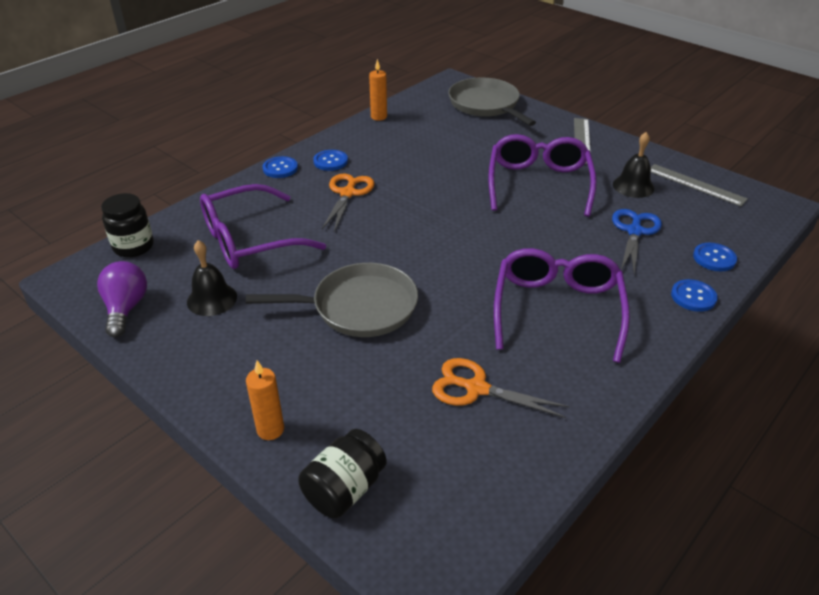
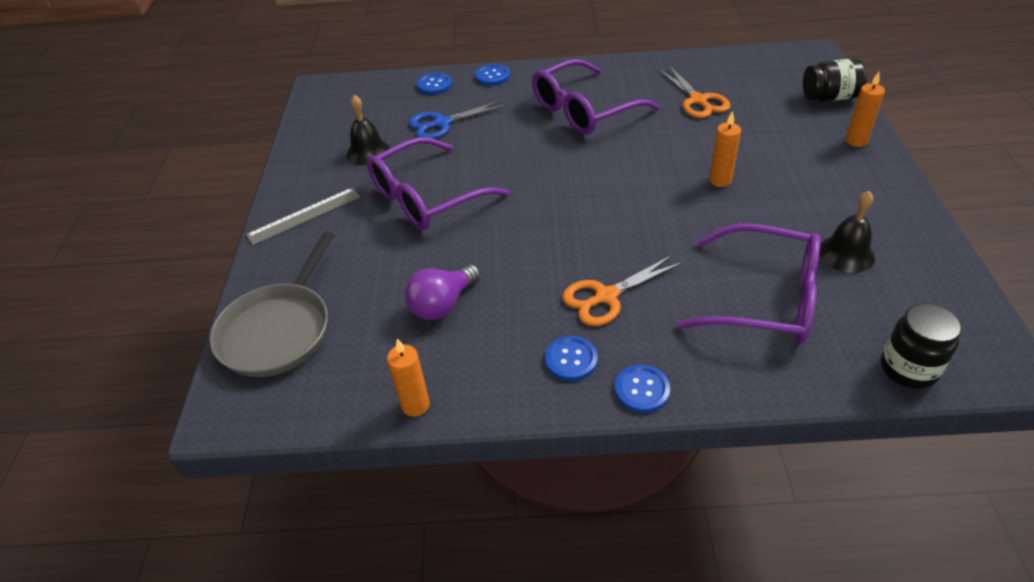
camera: 130 degrees left, 5 degrees up
(126, 308) = (941, 289): purple light bulb -> purple light bulb (442, 304)
(359, 307) = (720, 180): grey pan -> orange candle
(695, 185) = (328, 127): grey ruler -> none

